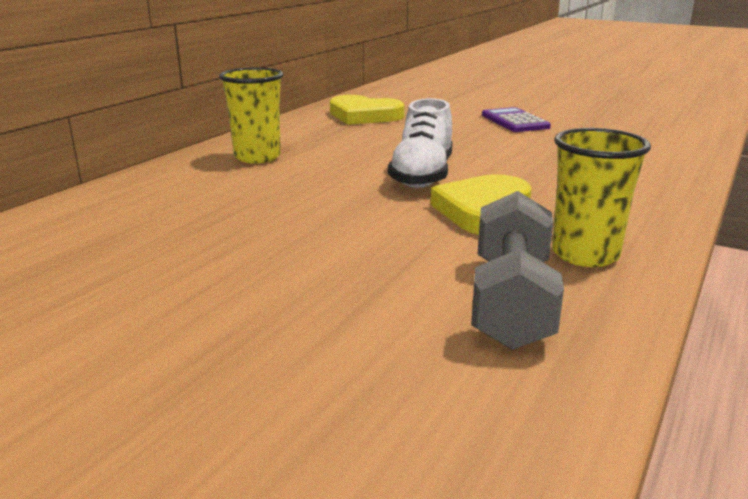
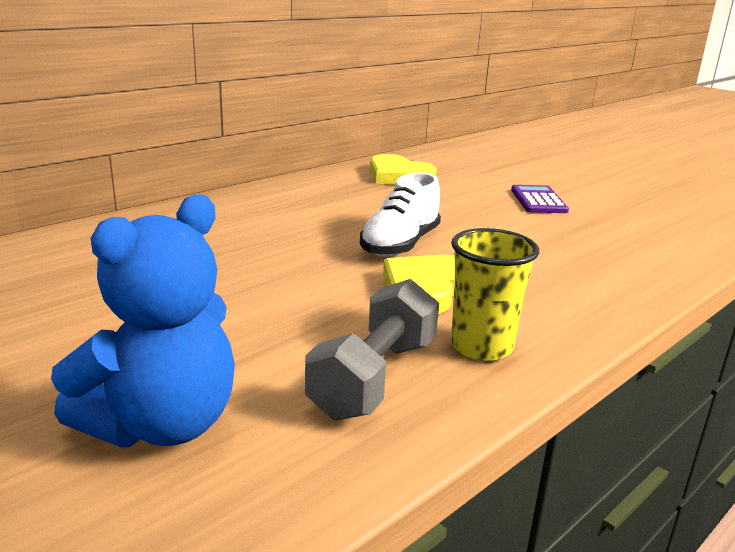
camera: 15 degrees right, 0 degrees up
(257, 157) = (271, 205): yellow cup -> none
(328, 393) = (162, 424): none -> blue teddy bear

